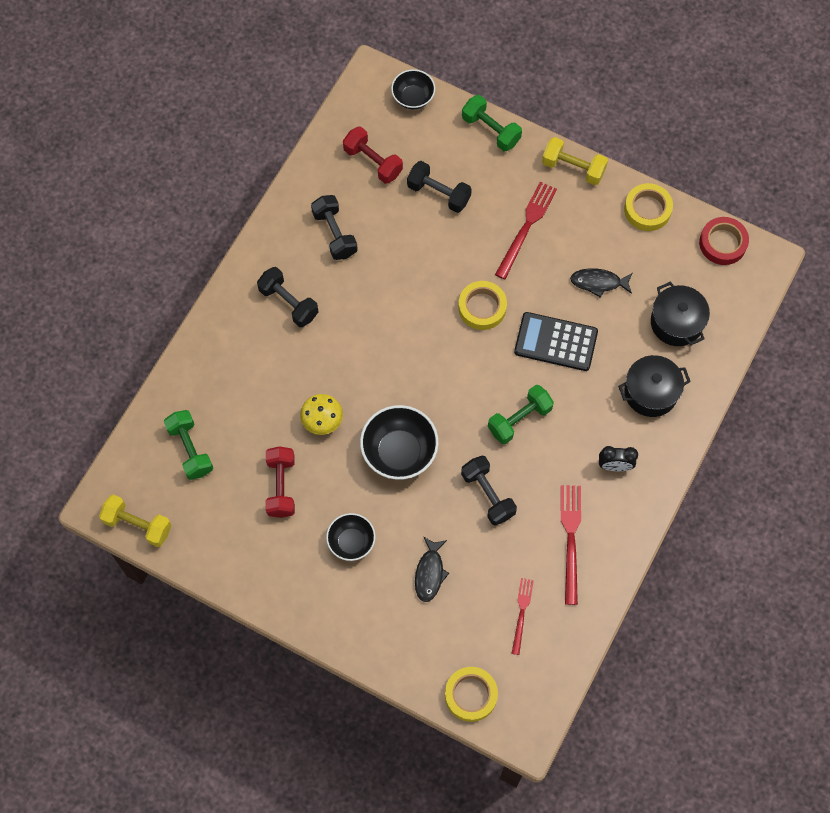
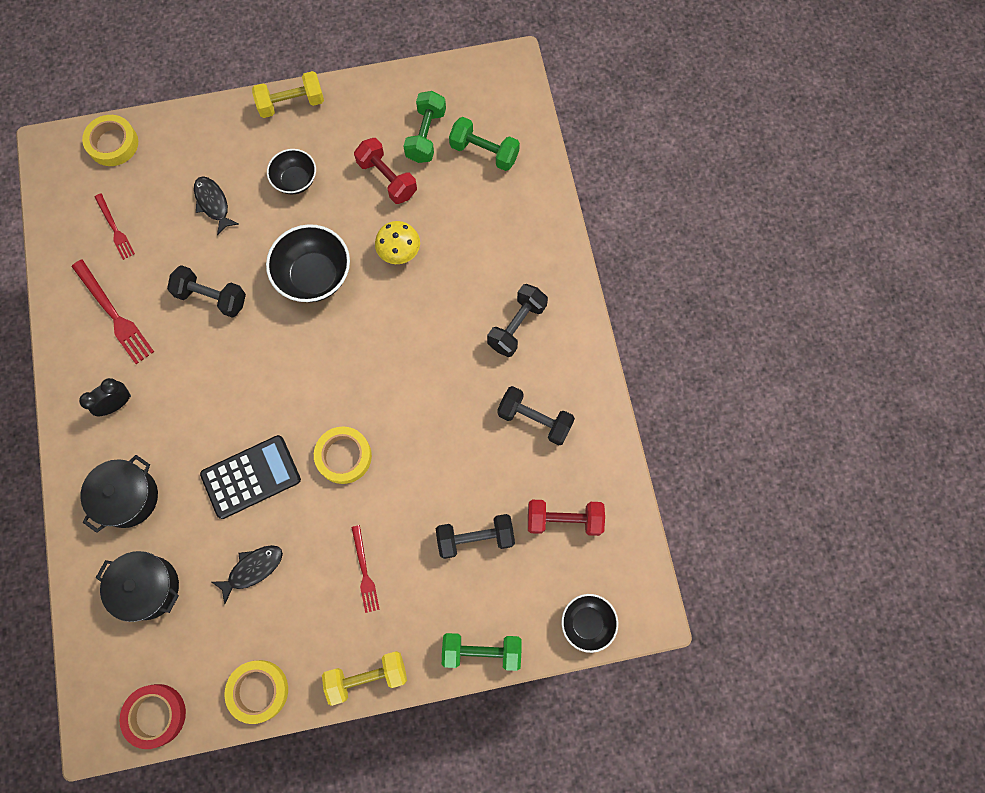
camera: 140 degrees right, 5 degrees up
(138, 525) = (471, 73): yellow dumbbell -> yellow dumbbell (291, 104)
(289, 303) = (517, 326): black dumbbell -> black dumbbell turned 60 degrees counterclockwise
(519, 419) = (232, 380): green dumbbell -> green dumbbell (426, 135)
(526, 227) = (364, 572): red fork -> red fork, size x0.62

